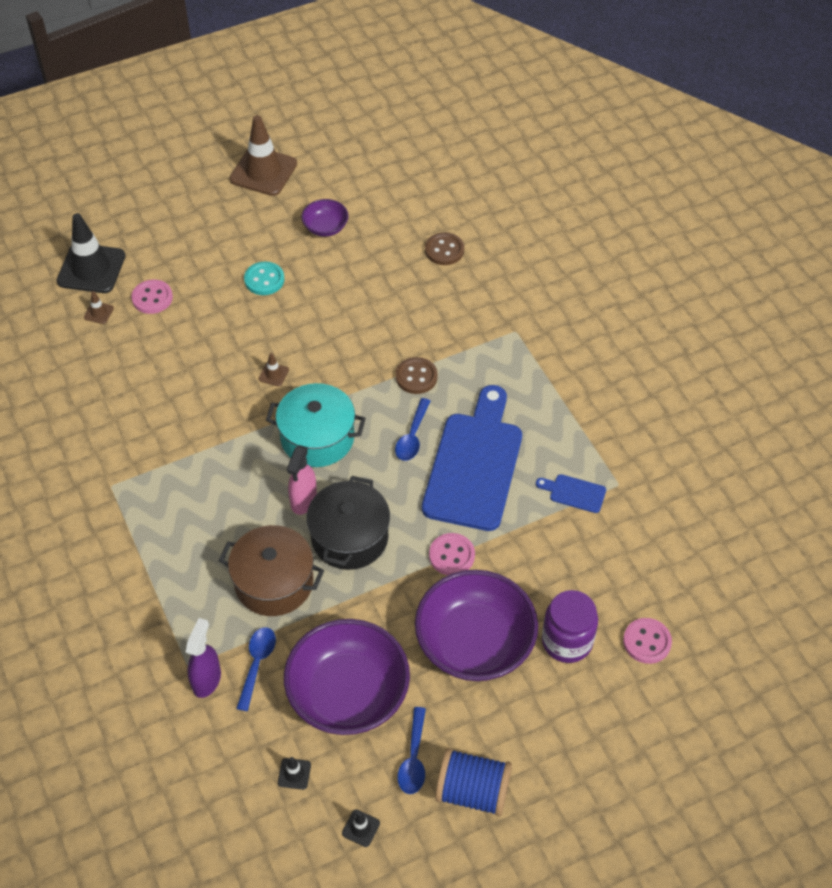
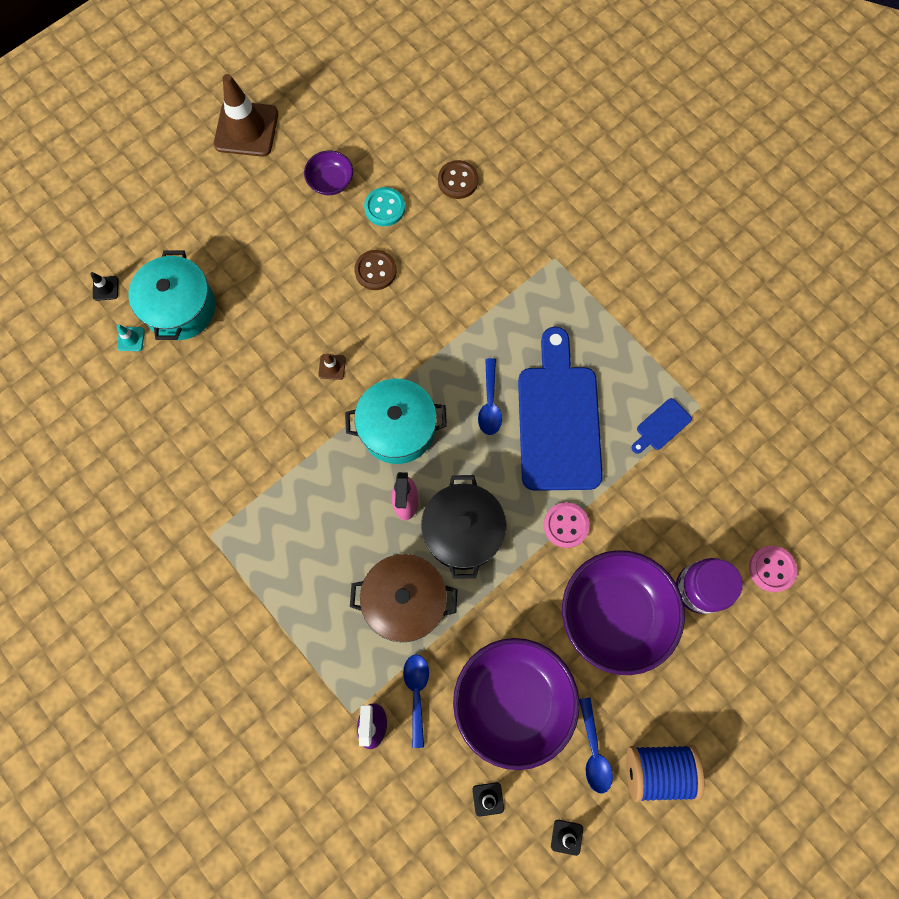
camera: 15 degrees left, 20 degrees up
(91, 269) = (105, 288): black traffic cone -> black traffic cone, size x0.41
(98, 313) = (131, 339): brown traffic cone -> turquoise traffic cone
(152, 298) = (180, 308): pink button -> turquoise pot
(264, 280) = (288, 259): turquoise button -> turquoise button (384, 208)
(416, 377) = (473, 334): brown button -> brown button (375, 271)
(574, 493) = (661, 426): blue cutting board -> blue cutting board turned 45 degrees counterclockwise

